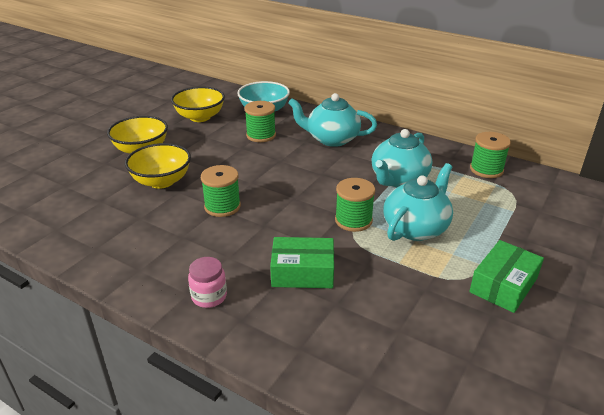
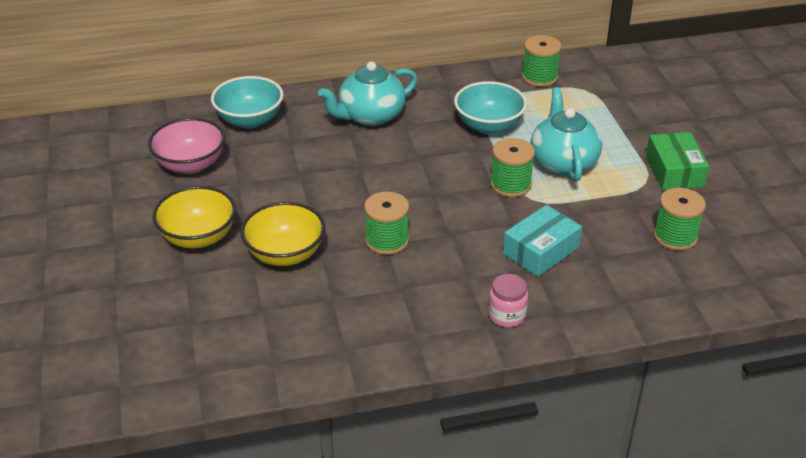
camera: 45 degrees left, 5 degrees up
(200, 117) = (190, 164): yellow bowl -> pink bowl
(261, 135) = (295, 149): green spool -> green spool (675, 236)
(302, 272) = (540, 251): green box -> turquoise box
(398, 179) = (489, 126): turquoise teapot -> turquoise bowl

